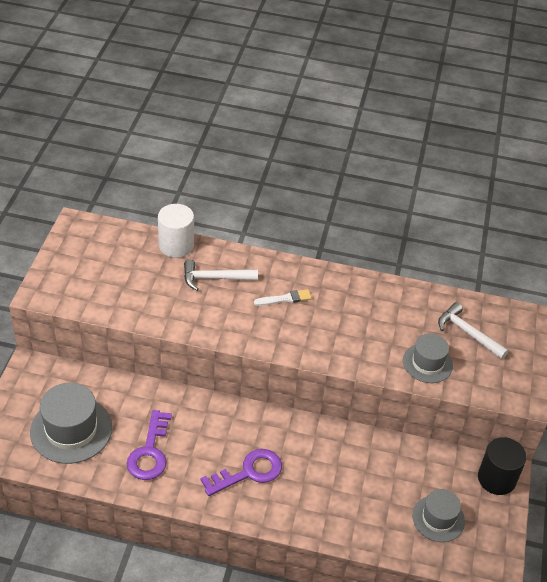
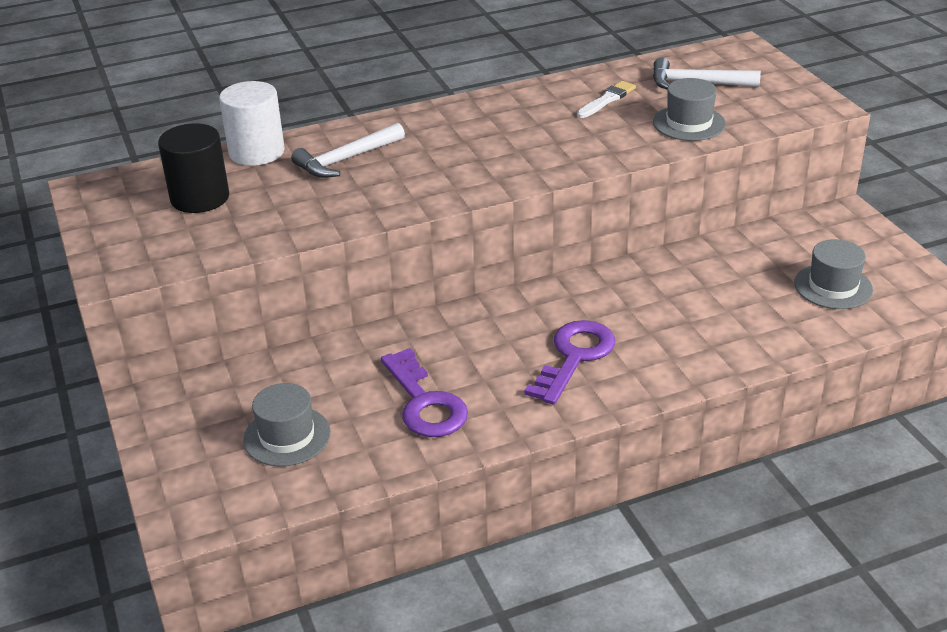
camera: 30 degrees left, 10 degrees down
(71, 429) = (287, 436): grey hat -> grey hat, size x0.62
(285, 299) = (457, 141): white brush -> white brush (607, 100)
(496, 478) = (844, 224): black cylinder -> black cylinder (200, 198)

